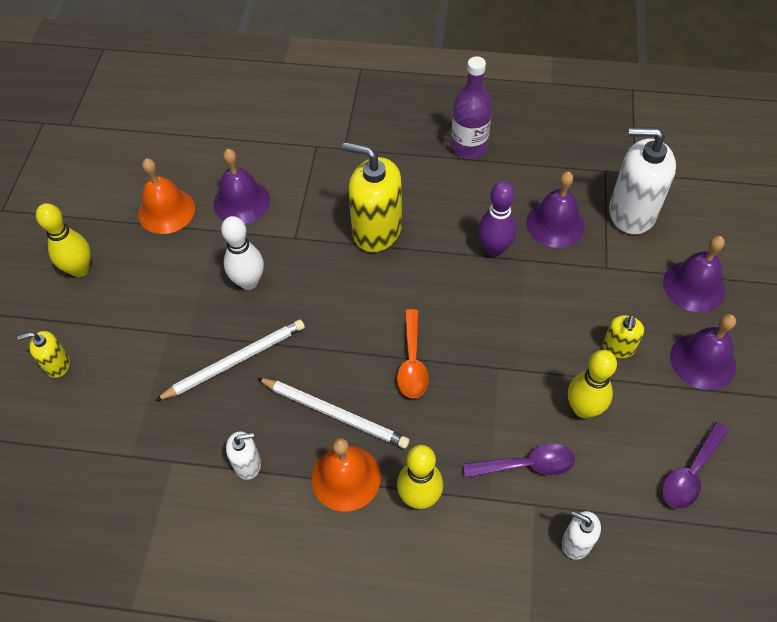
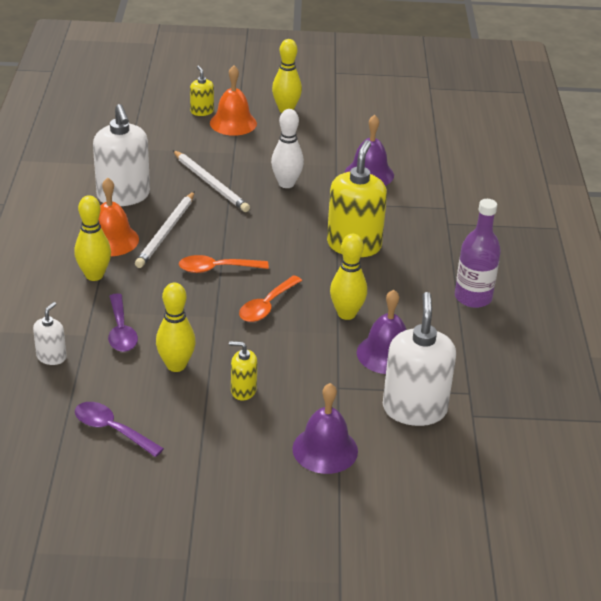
camera: 80 degrees right, 20 degrees down
(166, 211) = (350, 140): orange bell -> orange bell (233, 123)
(247, 464) = (123, 196): white soap dispenser -> white soap dispenser, size x2.02
(481, 318) = (266, 306): none -> orange spoon
(494, 249) = (346, 314): purple bowling pin -> yellow bowling pin
(702, 361) = (233, 448): purple bell -> none

